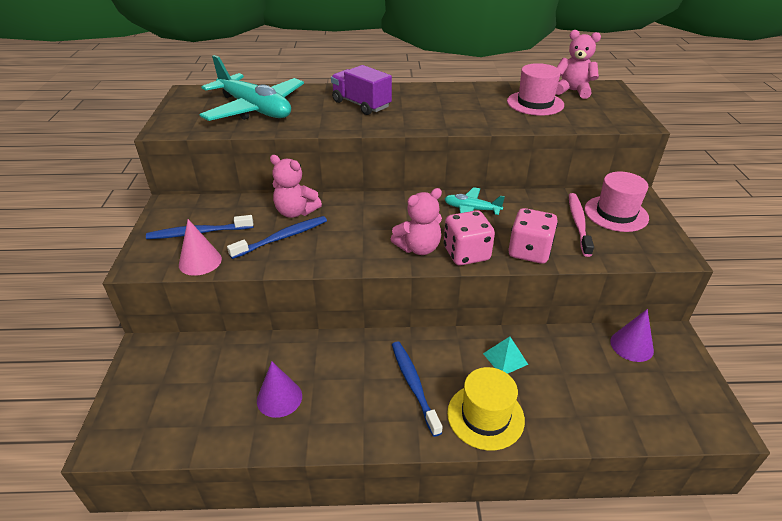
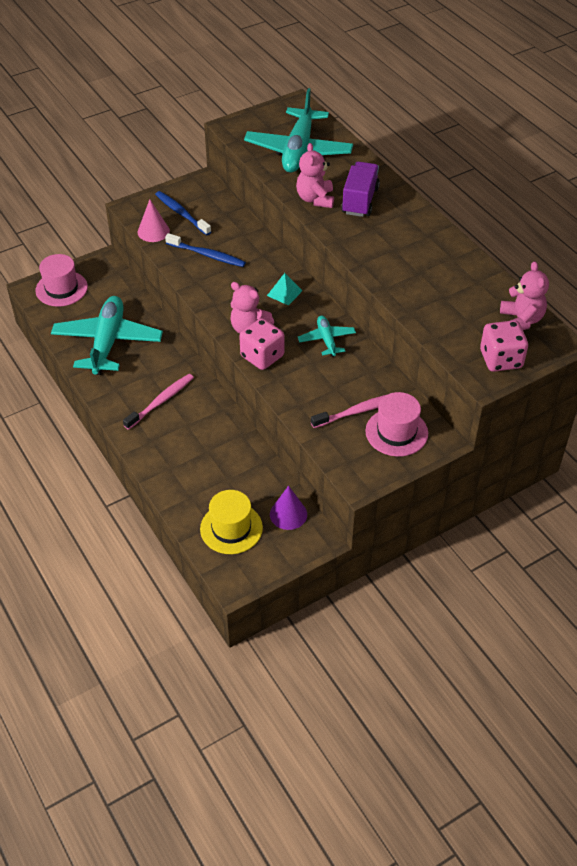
camera: 60 degrees right, 10 degrees up
(279, 398) = (108, 342): purple cone -> turquoise plane
(295, 212) = (243, 246): pink teddy bear -> pink teddy bear (315, 199)
(414, 385) = (161, 401): blue toothbrush -> pink toothbrush
(485, 416) = (158, 447): yellow hat -> yellow hat (231, 528)
(505, 358) = (220, 441): turquoise pyramid -> turquoise pyramid (284, 293)
(529, 251) = (292, 391): pink dice -> pink dice (501, 359)
(535, 103) = (464, 302): pink hat -> pink hat (61, 289)

